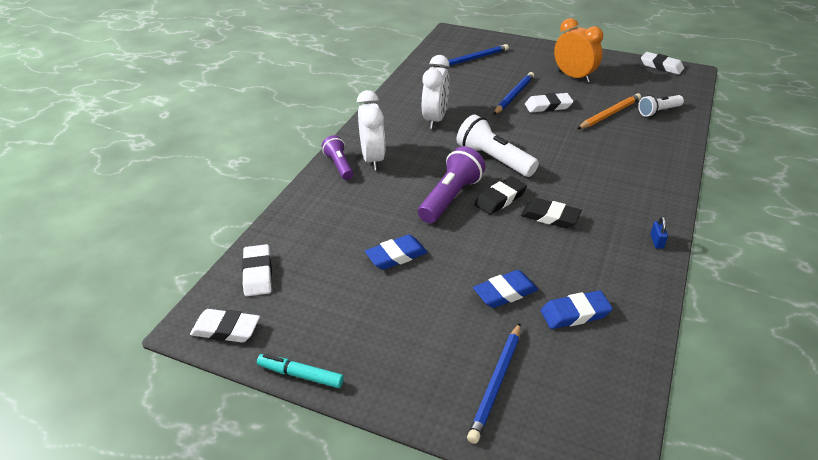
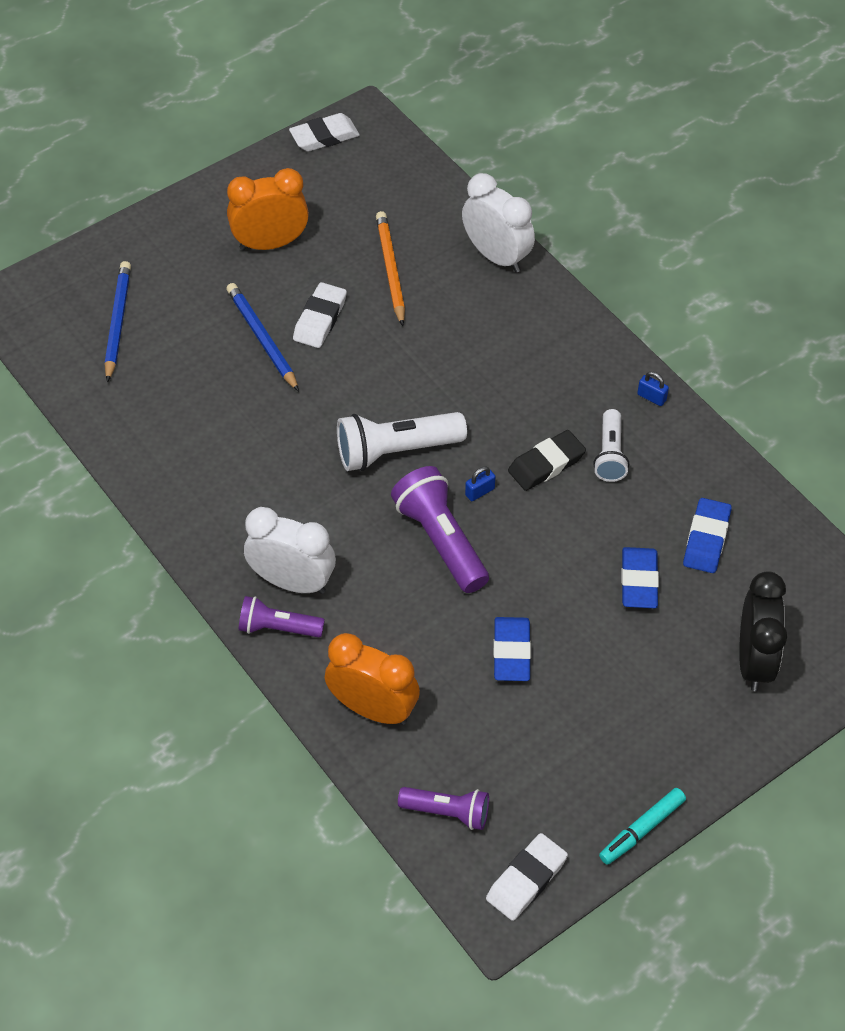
camera: 60 degrees left, 15 degrees up
(257, 273) = (447, 812): white eraser -> purple flashlight
(311, 217) = (373, 709): none -> orange clock
(435, 119) = (250, 461): white clock -> white clock (496, 256)
(496, 383) = (754, 661): blue pencil -> black clock
(500, 199) = (480, 492): black eraser -> blue padlock
(658, 111) = (424, 219): white flashlight -> white flashlight (610, 454)

